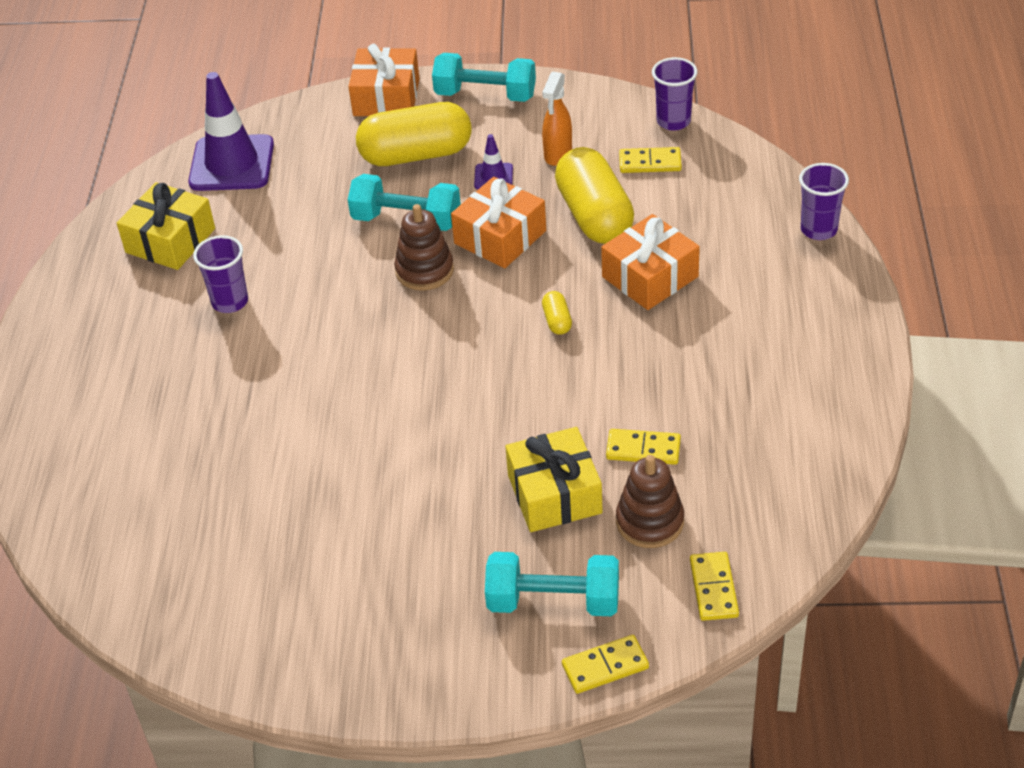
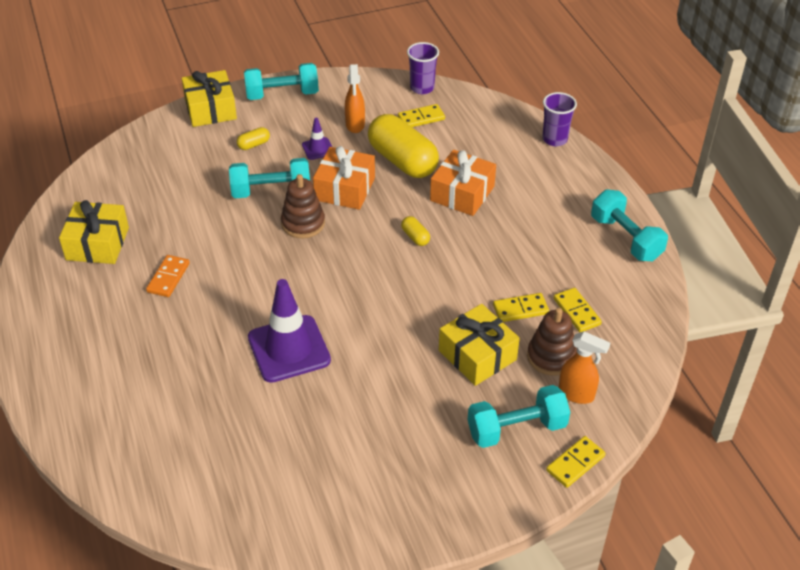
camera: 25 degrees left, 0 degrees up
(230, 302) = (168, 278): purple cup -> orange domino
(232, 164) = (117, 178): purple traffic cone -> purple traffic cone (289, 349)
(386, 97) = (210, 109): orange gift -> yellow gift
(416, 154) = (253, 144): yellow capsule -> yellow capsule, size x0.41
(656, 579) = (576, 394): none -> orange spray bottle
(714, 588) = (617, 390): yellow domino -> yellow domino (577, 311)
(842, 389) = (625, 238): none -> turquoise dumbbell

